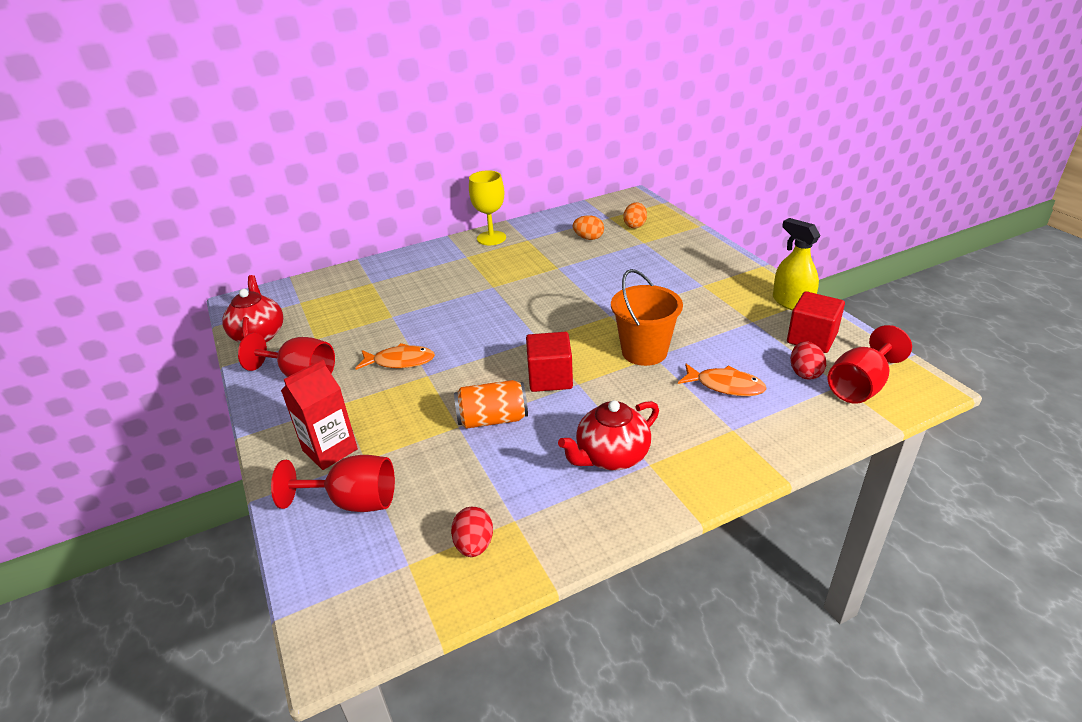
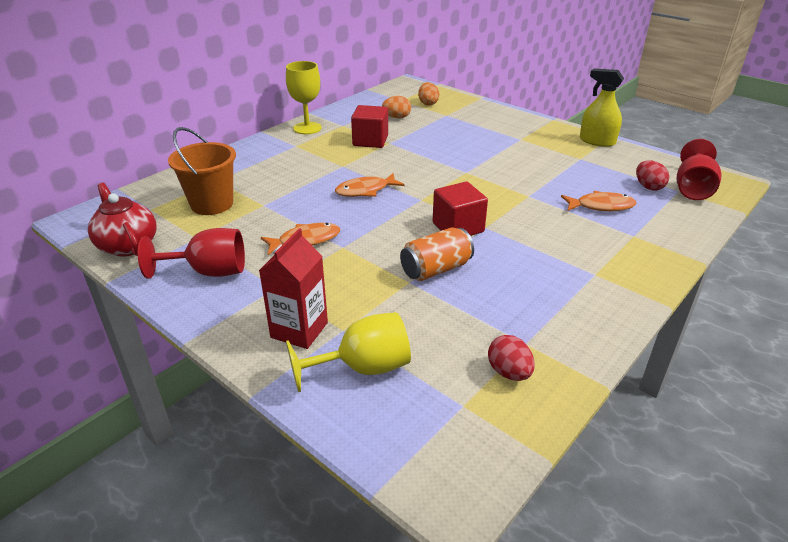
camera: 25 degrees left, 0 degrees up
(353, 502) = (363, 368): red goblet -> yellow goblet
(493, 318) = (365, 190): none -> orange fish
(611, 456) = (561, 275): red teapot -> none
(644, 352) = (518, 193): orange bucket -> orange bucket (212, 204)
(811, 338) = (632, 163): red cube -> red cube (370, 141)

